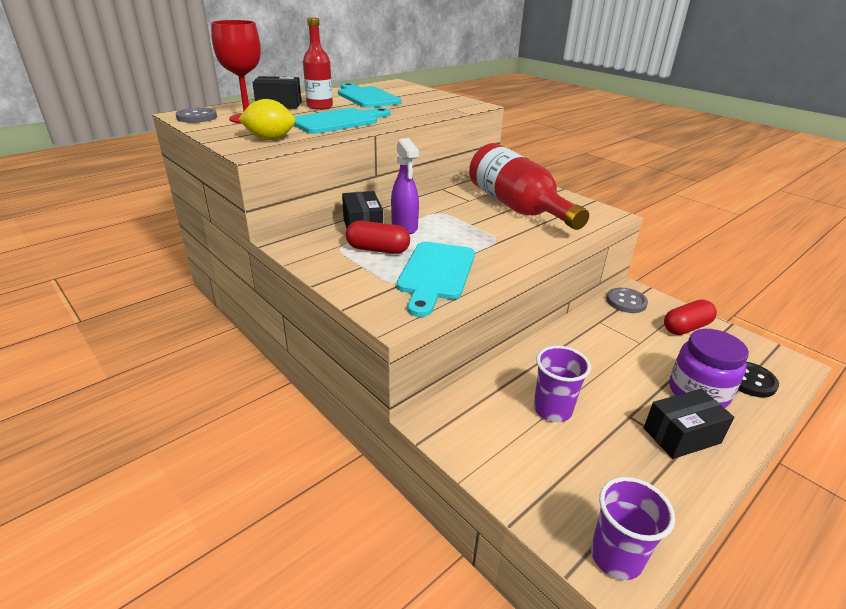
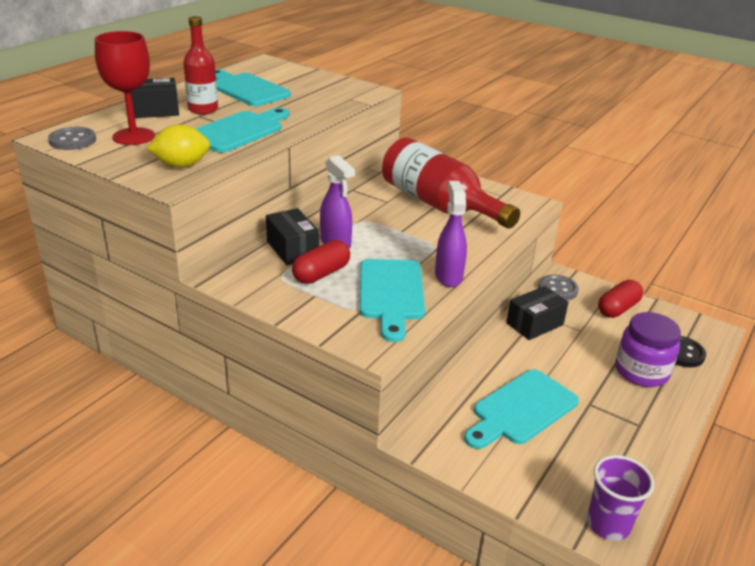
camera: 15 degrees left, 0 degrees up
(378, 249) = (321, 274): red capsule -> red capsule turned 45 degrees counterclockwise
(500, 266) = (448, 276): none -> purple spray bottle
(552, 410) = (521, 409): purple cup -> turquoise cutting board
(681, 435) = (636, 413): black box -> black box (534, 324)

